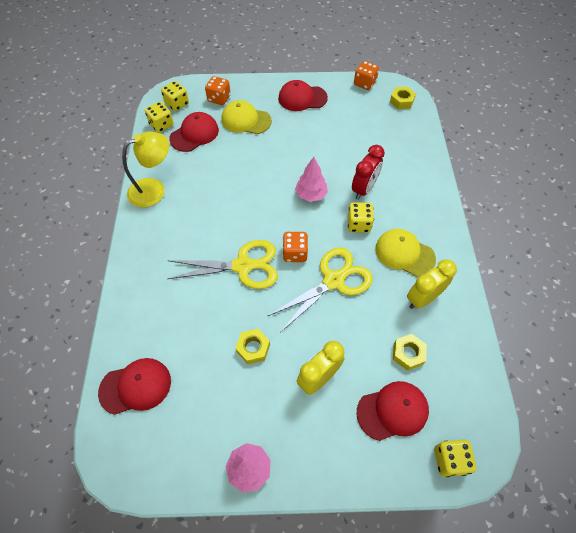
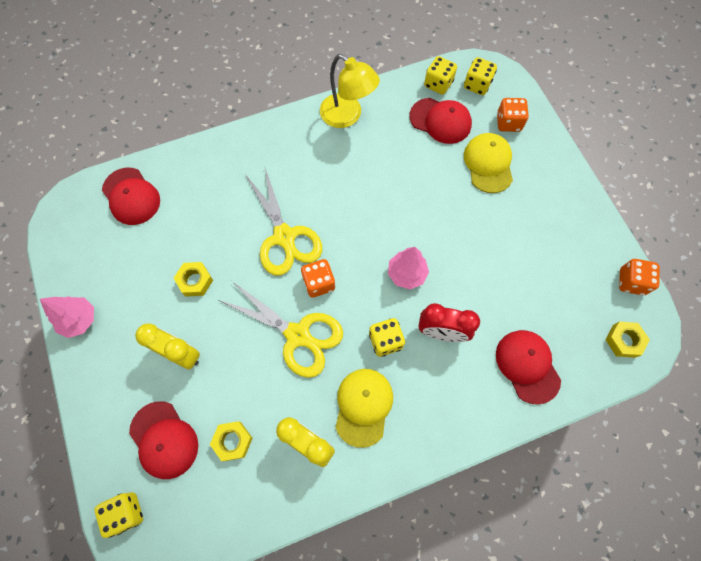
camera: 70 degrees right, 10 degrees up
(302, 98) = (559, 213): red cap -> red cap (527, 366)

